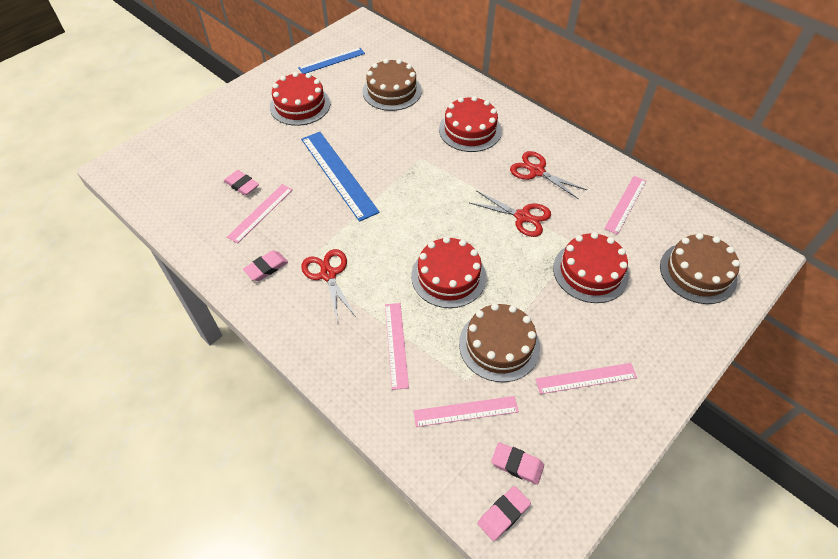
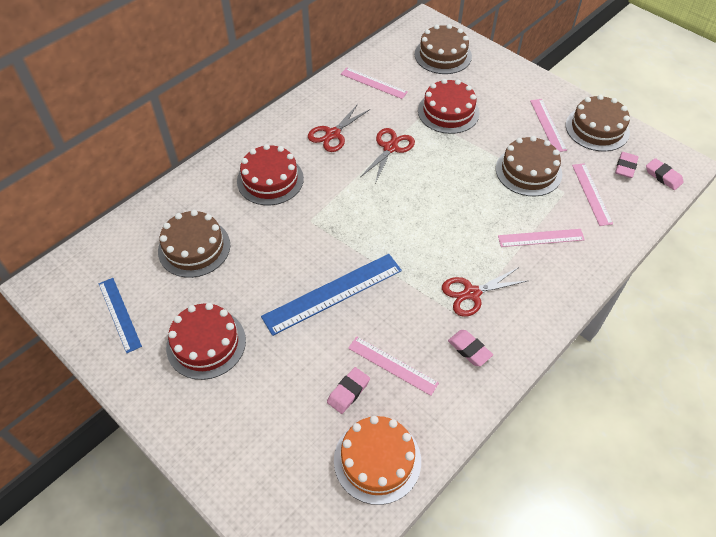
camera: 90 degrees left, 0 degrees up
(180, 202) = (377, 460): none -> orange cake
(448, 276) = (463, 201): red cake -> none
(589, 441) = (597, 128): none -> brown cake

